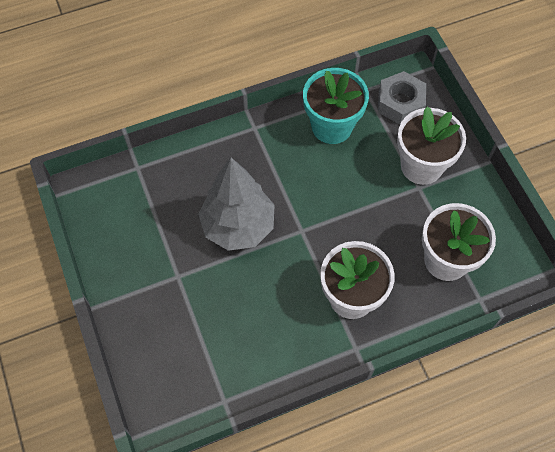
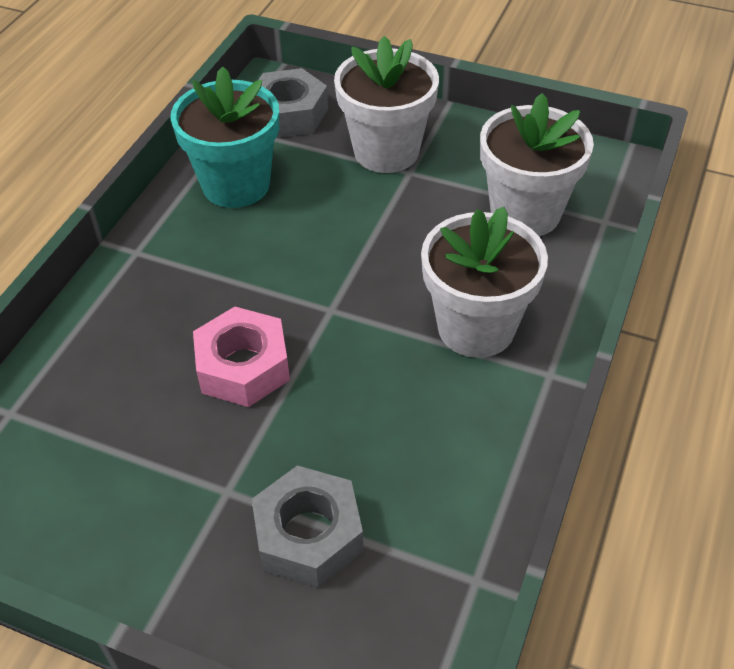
camera: 45 degrees left, 15 degrees down
(186, 323) = (308, 535): none -> grey nut
(238, 226) = (243, 367): grey tree -> pink nut

